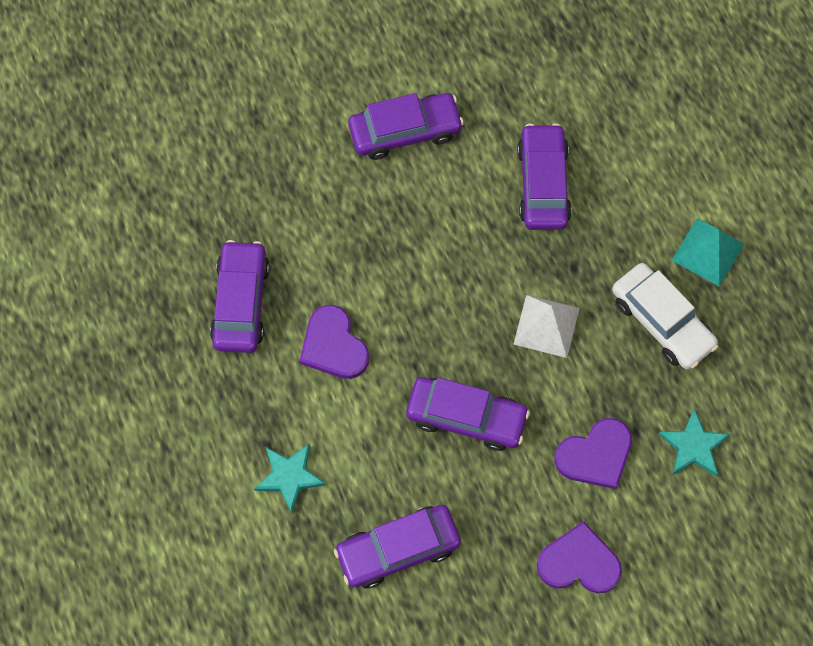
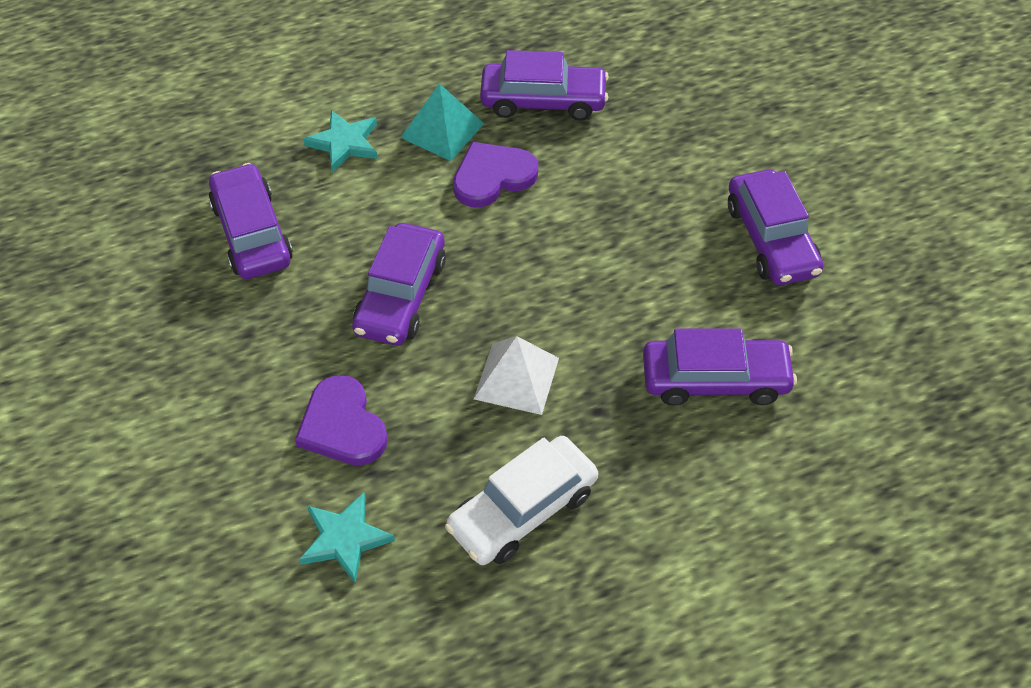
camera: 90 degrees right, 15 degrees down
(579, 562) = (209, 403): purple heart -> none
(708, 252) = (629, 574): turquoise pyramid -> turquoise pyramid (442, 130)

